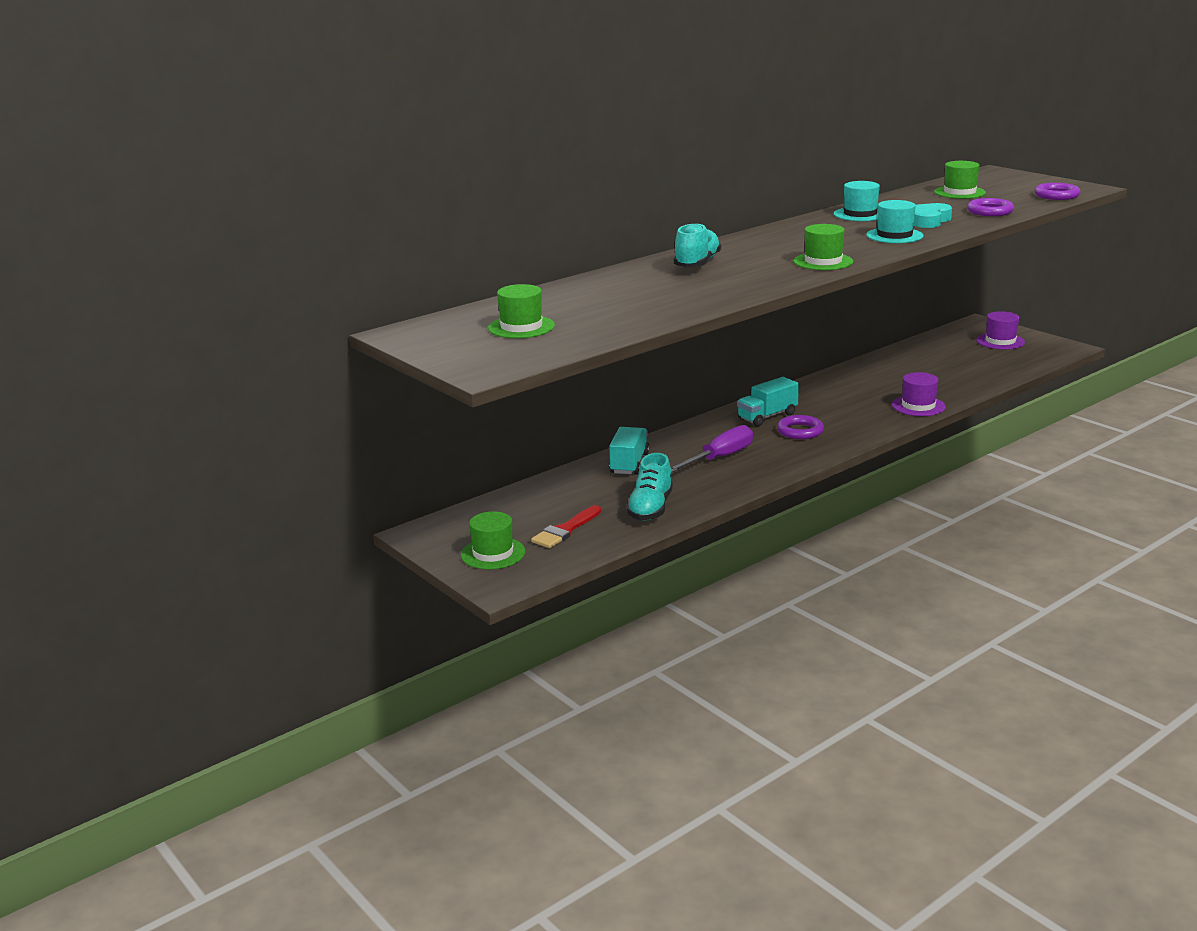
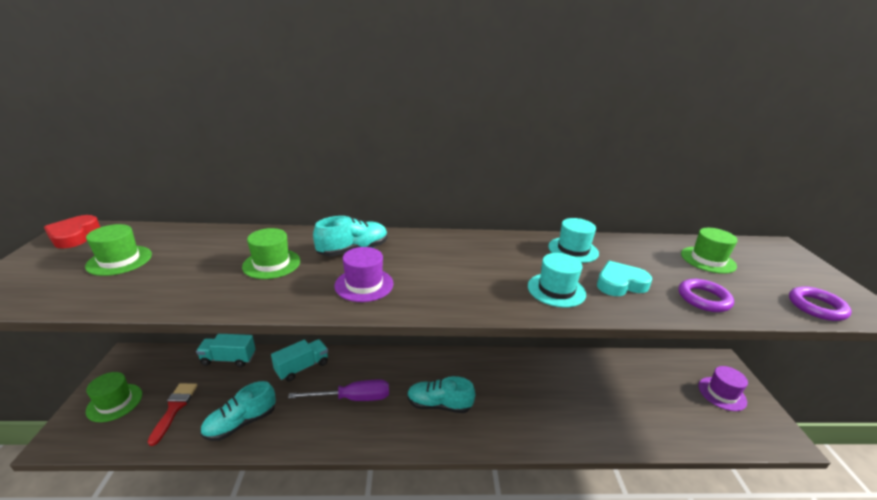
camera: 35 degrees right, 5 degrees up
(413, 334) = (74, 236): none -> red heart
(565, 530) = (174, 409): red brush -> red brush turned 105 degrees clockwise
(767, 416) = (440, 374): turquoise truck -> turquoise truck (228, 359)
(800, 431) = (439, 405): purple ring -> turquoise shoe
(823, 261) = (436, 294): green hat -> green hat (271, 264)
(918, 406) = (561, 433): purple hat -> purple hat (364, 284)

